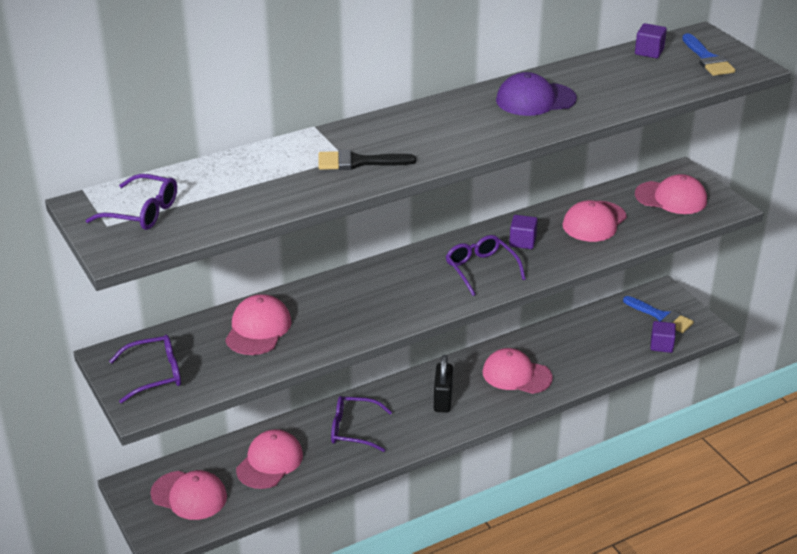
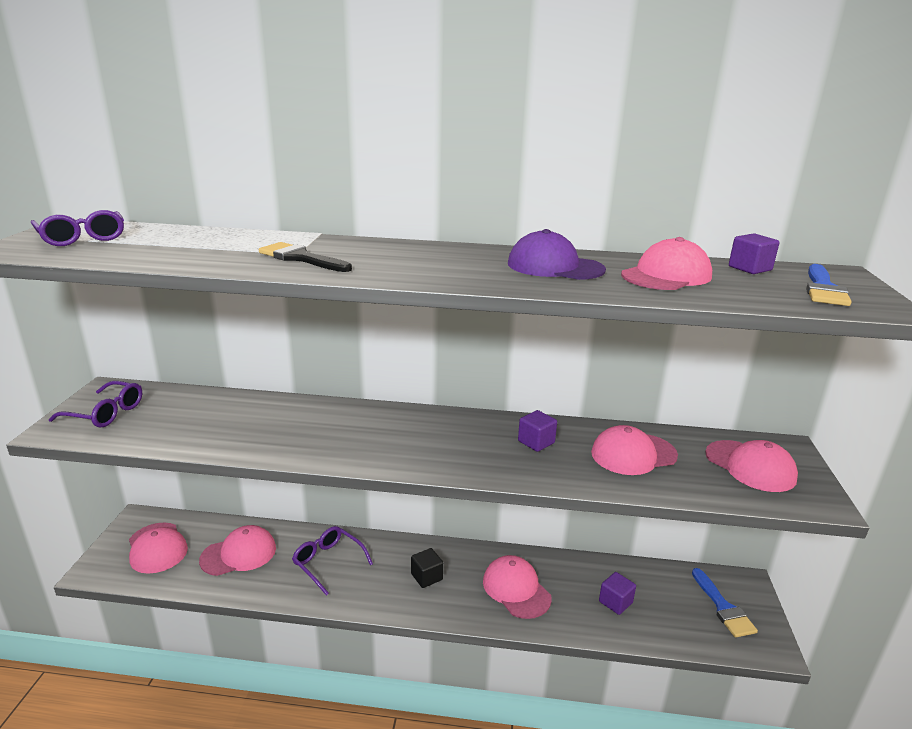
camera: 35 degrees right, 10 degrees down
(258, 329) = (222, 414): pink cap -> pink cap (666, 275)
(442, 400) = (426, 577): black padlock -> black cube
(481, 269) = (465, 448): purple glasses -> none
(661, 345) = (698, 638): purple cube -> purple cube (615, 602)

